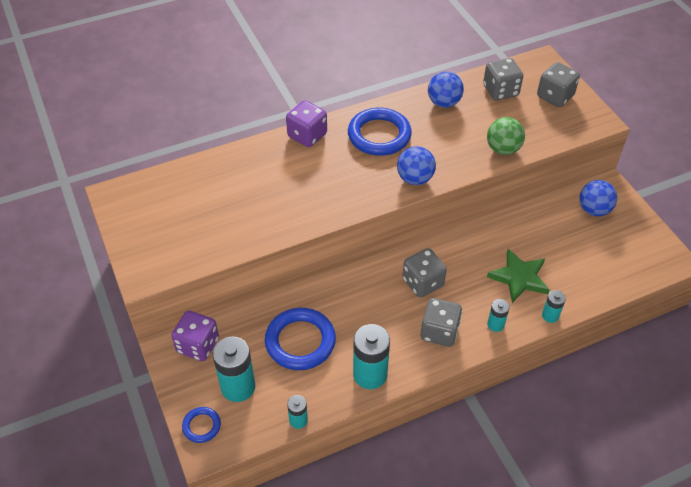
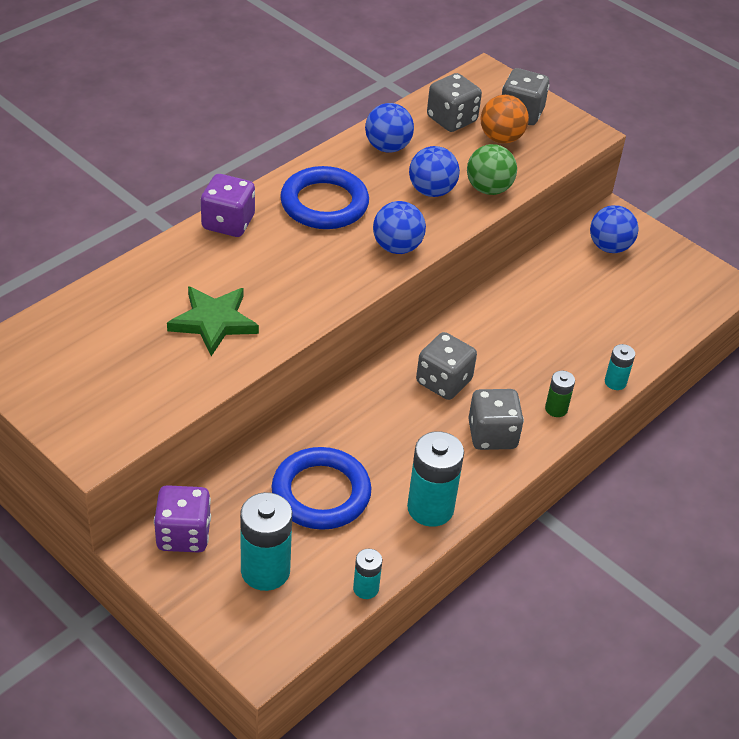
camera: 25 degrees left, 5 degrees down
(201, 426) = (240, 633): blue ring -> none
(460, 142) = (431, 191): none -> blue ball
(495, 324) = (556, 409): turquoise battery -> green battery
(519, 278) = (558, 347): green star -> green star (214, 322)
(531, 112) = (501, 138): none -> orange ball

